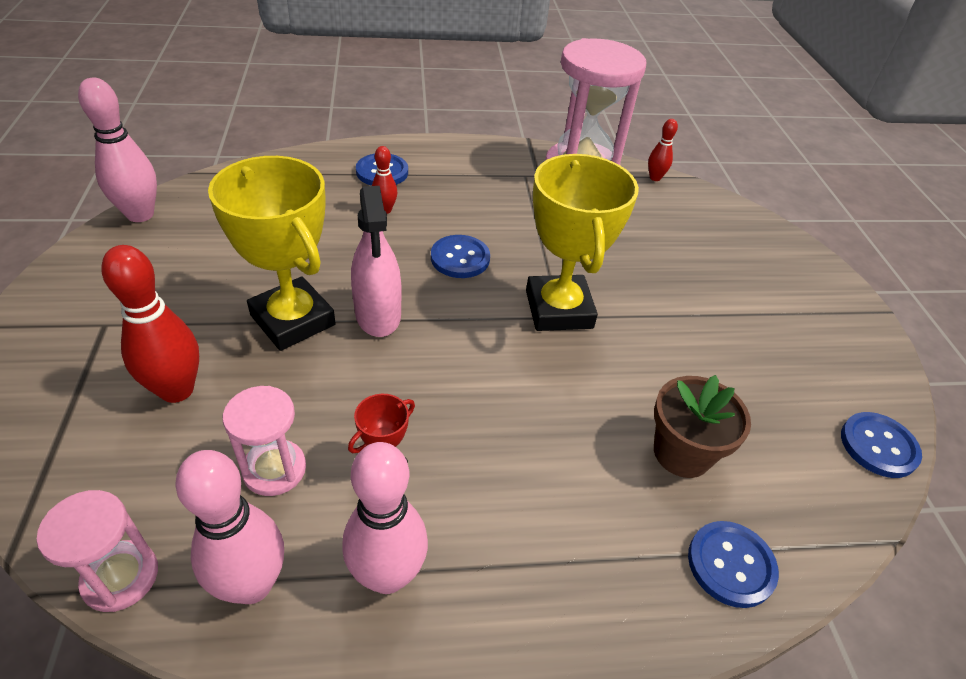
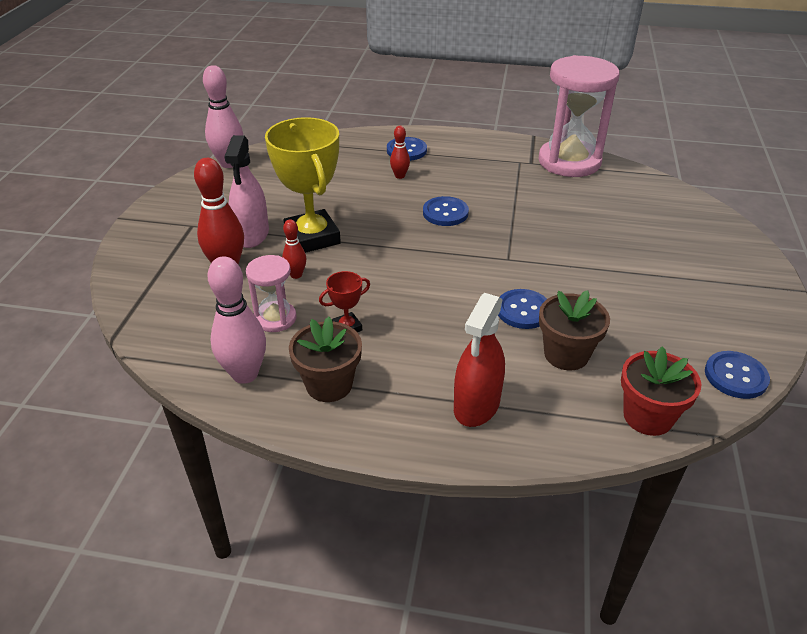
camera: 20 degrees right, 5 degrees down
(120, 577) = (171, 357): pink hourglass -> none
(378, 314) = (372, 241): pink spray bottle -> pink spray bottle (252, 235)
(387, 575) = (329, 385): pink bowling pin -> brown flower pot
(558, 309) = (509, 254): yellow trophy -> none
(603, 563) = (477, 405): none -> red spray bottle
(655, 178) = (632, 173): red bowling pin -> red bowling pin (296, 275)
(731, 565) = (572, 423): blue button -> blue button (523, 310)
(812, 531) = (648, 416): none -> red flower pot

